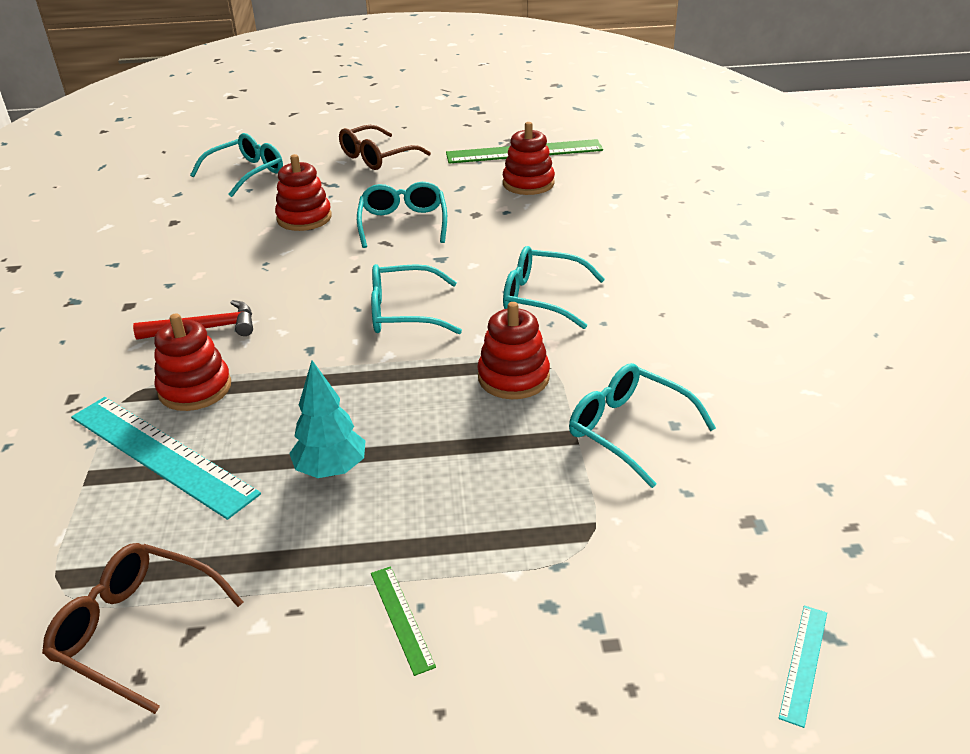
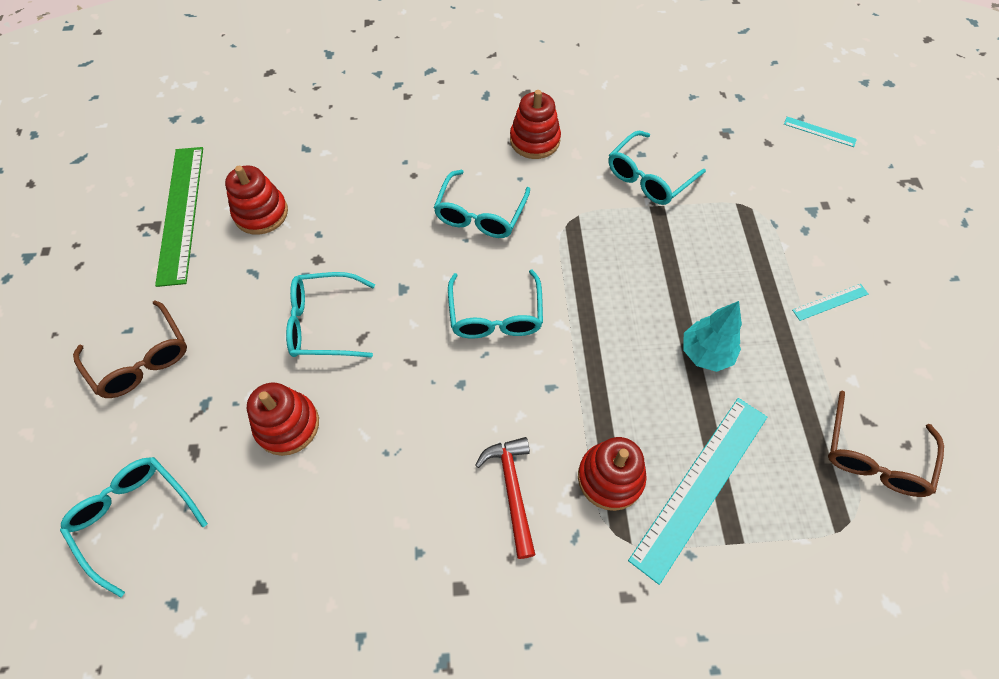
camera: 90 degrees left, 25 degrees up
(402, 618) = (830, 302): green ruler -> turquoise ruler
(513, 377) = (591, 238): red stacking toy -> red stacking toy (535, 140)

